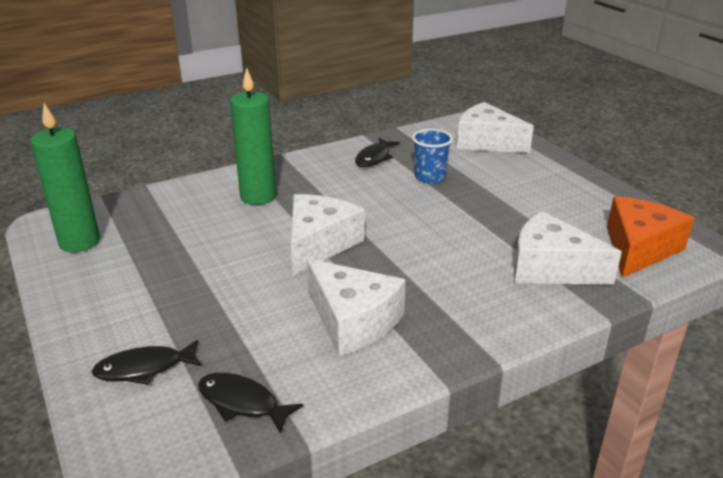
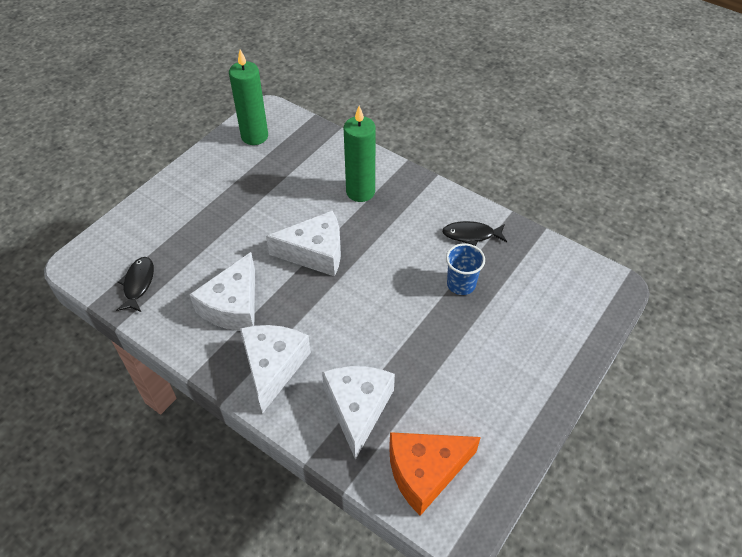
camera: 65 degrees right, 20 degrees up
(144, 368) = (151, 229): black fish -> none
(486, 142) = (564, 305): white cheese -> white cheese (273, 367)
(638, 249) = (425, 472): orange cheese -> orange cheese turned 150 degrees clockwise

